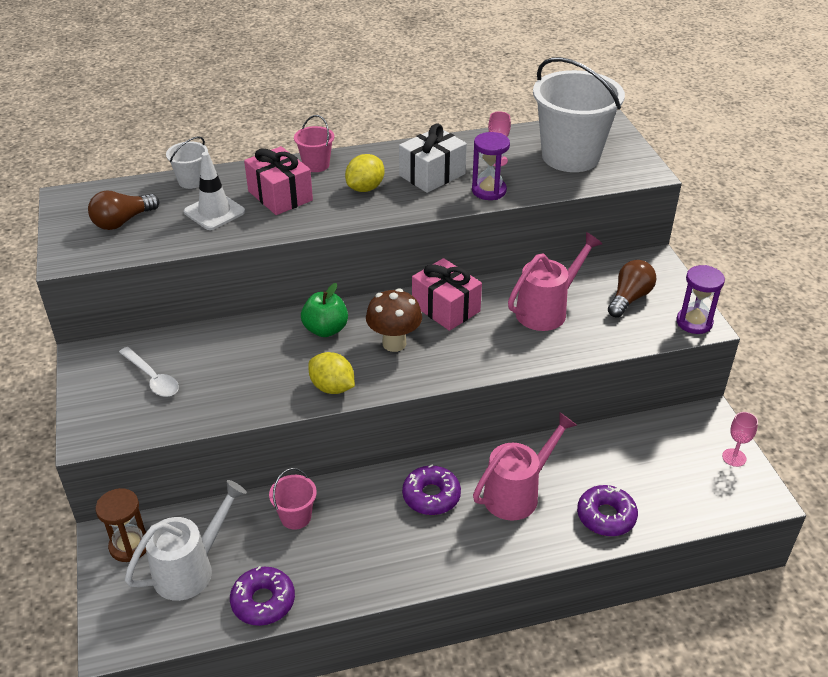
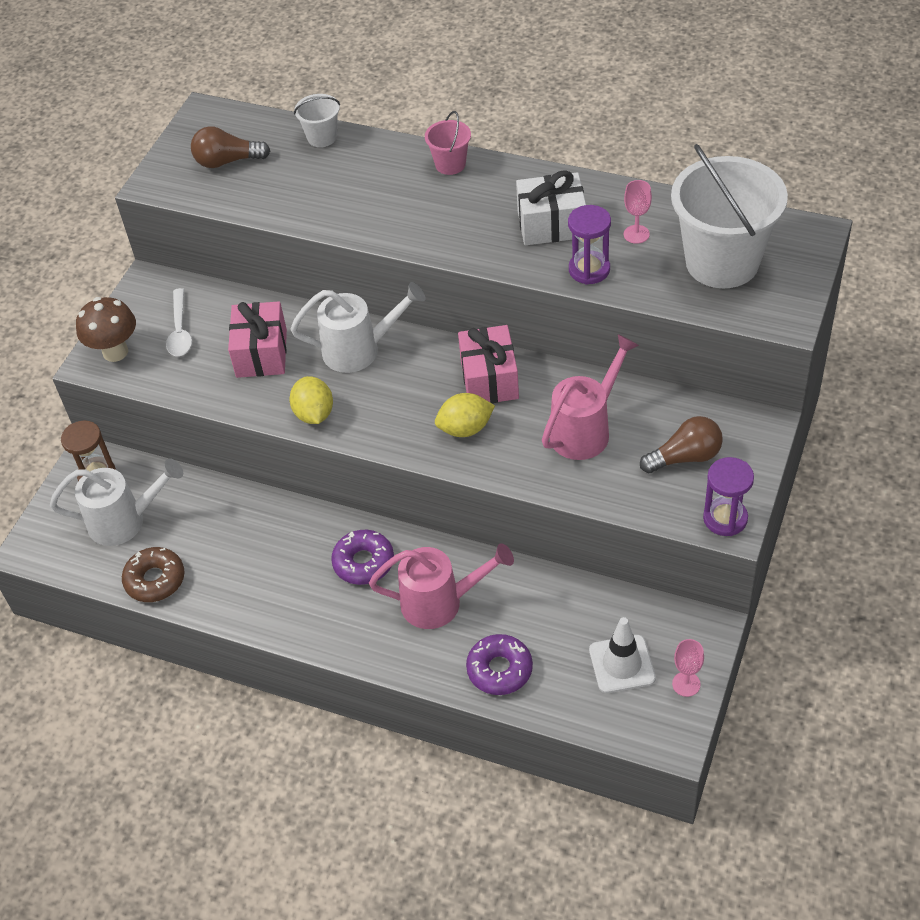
camera: 40 degrees right, 10 degrees up
(214, 212) = (311, 183): white traffic cone -> white traffic cone (622, 664)
(263, 601) = (155, 580): purple donut -> brown donut
(280, 196) = (384, 189): pink gift -> pink gift (261, 353)
(295, 517) = (238, 519): pink bucket -> none
(325, 329) = (360, 350): green apple -> white watering can
(365, 188) = (471, 214): yellow lemon -> yellow lemon (465, 428)
(394, 343) = (407, 395): brown mushroom -> brown mushroom (115, 352)
(547, 310) = (586, 429): pink watering can -> pink watering can turned 45 degrees counterclockwise

